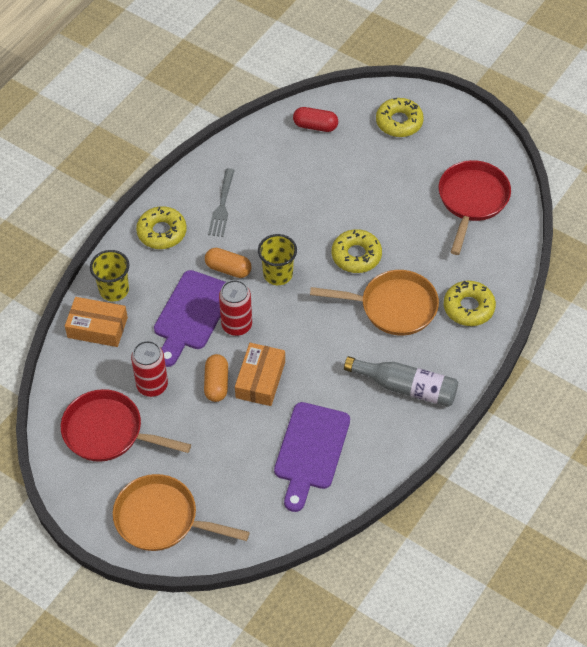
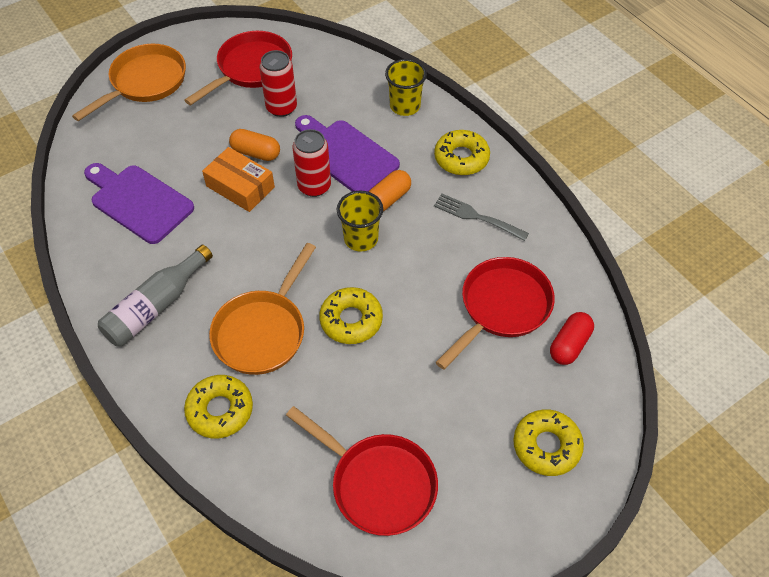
camera: 110 degrees right, 0 degrees up
(97, 327) = (367, 85): orange box -> none
(302, 170) = (501, 307): none -> red pan

